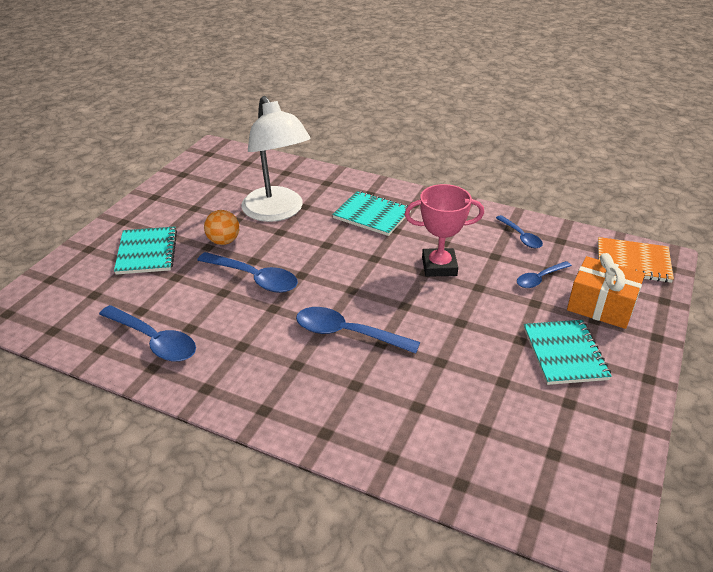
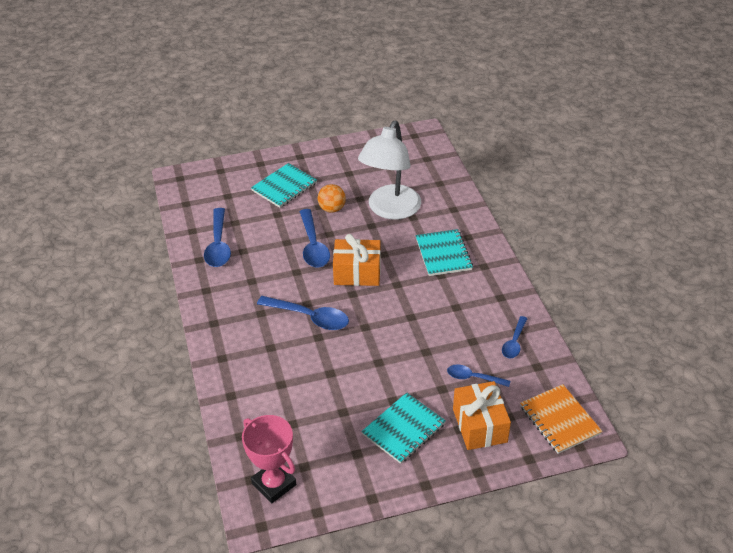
camera: 50 degrees right, 5 degrees up
(328, 272) = (357, 273): none -> orange gift
(347, 333) = (309, 317): blue spoon -> blue spoon turned 135 degrees clockwise
(439, 266) = (425, 319): pink trophy -> pink trophy (274, 484)

